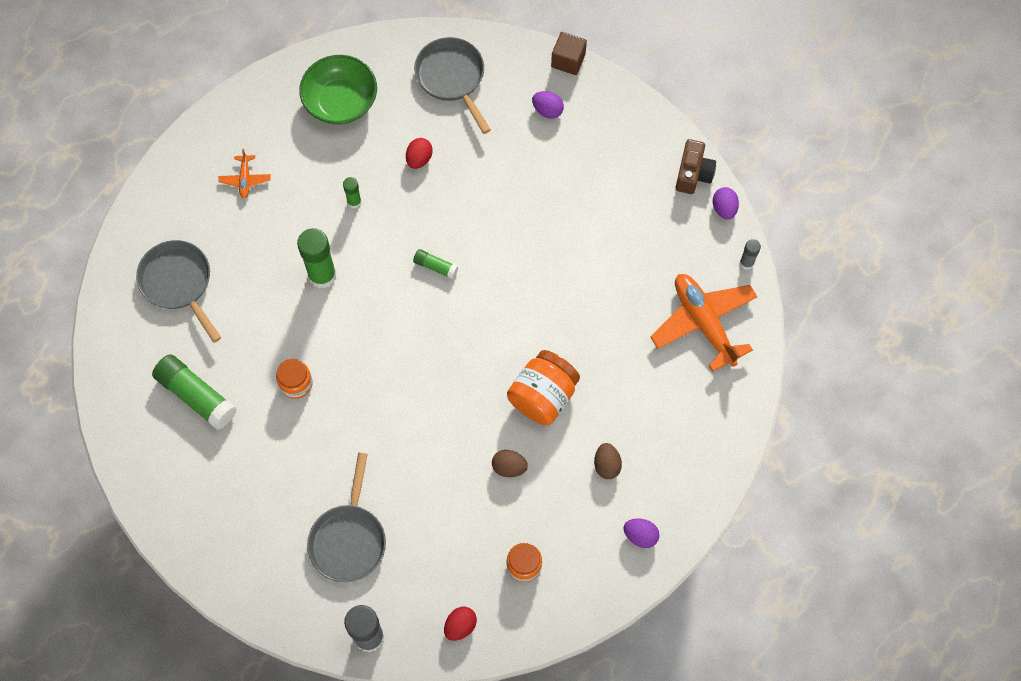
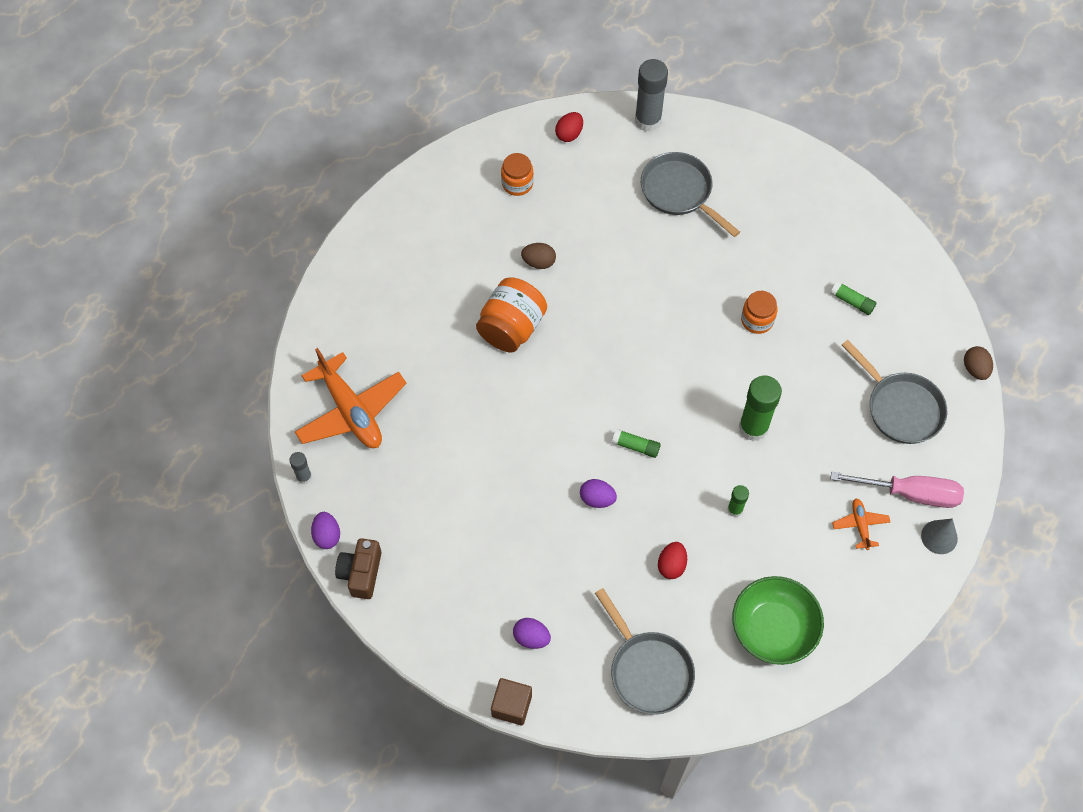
camera: 175 degrees right, 5 degrees down
(178, 164) = (939, 537): none -> grey cone
(192, 203) = (911, 493): none -> pink screwdriver
(196, 396) = (852, 301): green glue stick -> green glue stick, size x0.51
(348, 539) = (679, 192): grey pan -> grey pan turned 45 degrees counterclockwise
(606, 465) = (445, 271): brown egg -> brown egg (975, 369)
(640, 535) = (412, 215): purple egg -> purple egg (597, 499)

